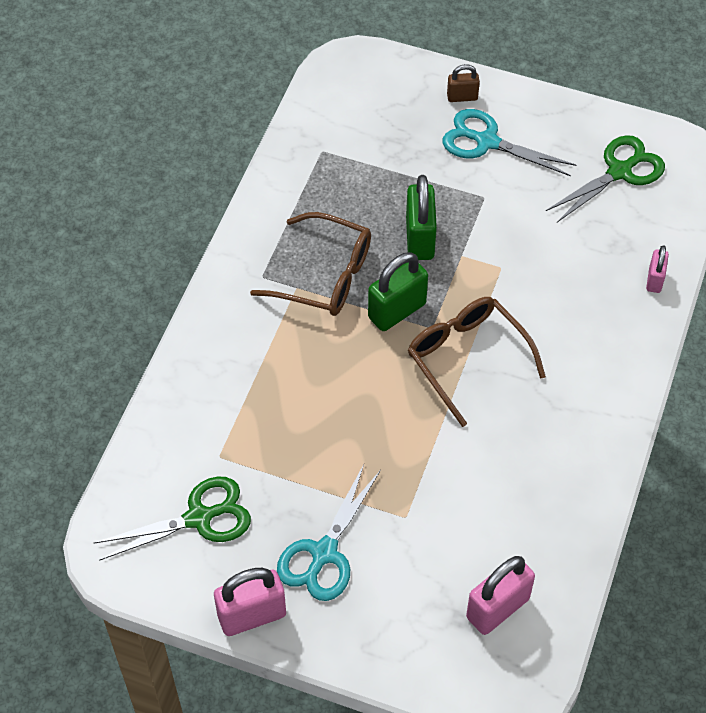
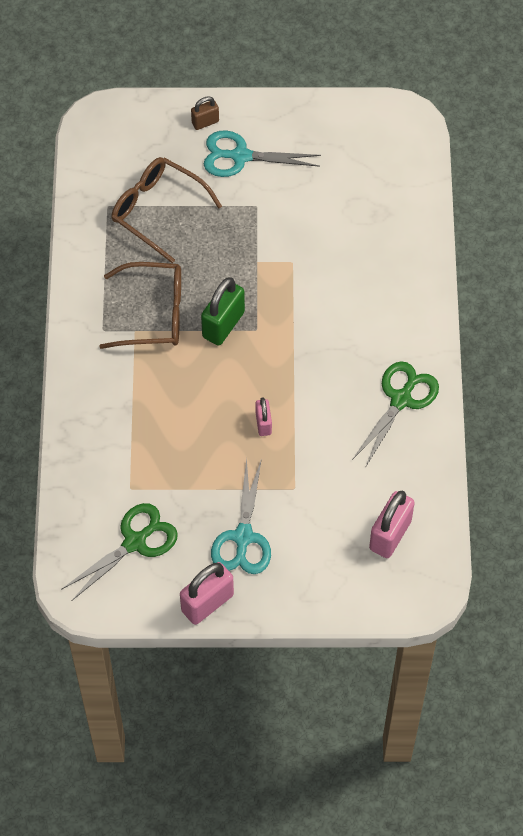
camera: 20 degrees left, 5 degrees up
(420, 238) = (218, 257): green padlock -> none
(467, 358) = (294, 346): brown glasses -> brown glasses (157, 210)
(619, 171) = (357, 150): green scissors -> green scissors (401, 399)
(654, 280) = (417, 234): pink padlock -> pink padlock (263, 423)

